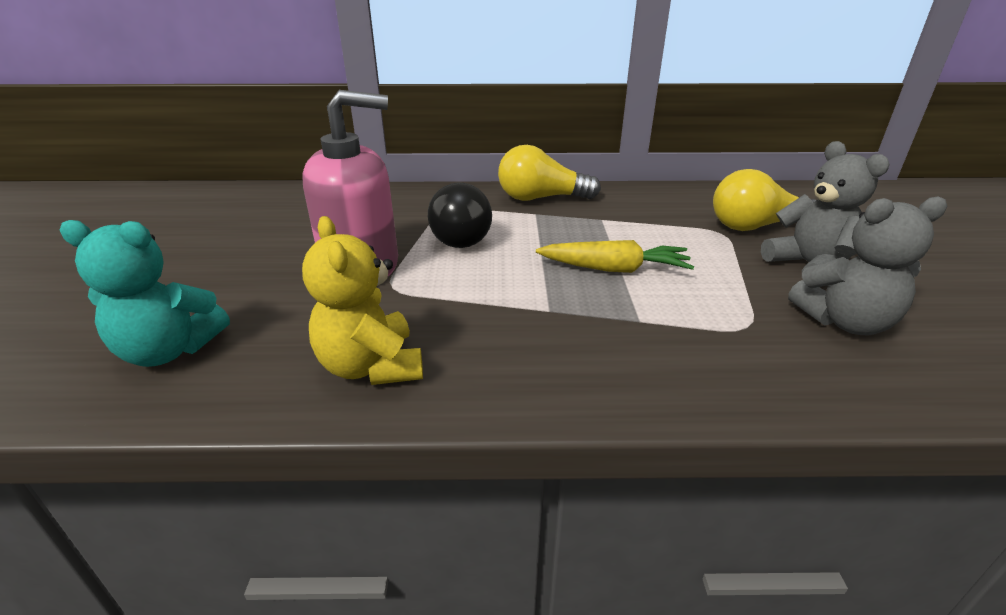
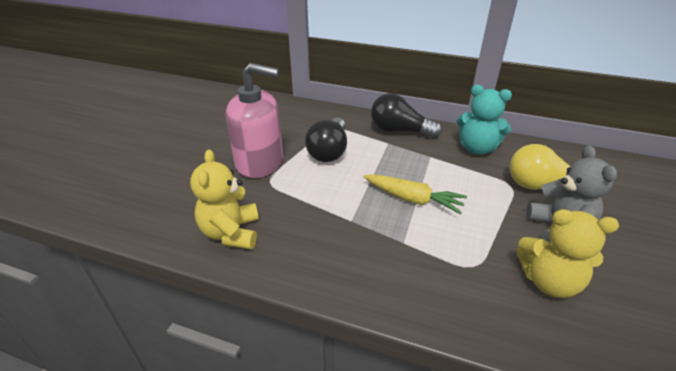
camera: 20 degrees right, 5 degrees up
(169, 350) = (140, 196): turquoise teddy bear -> turquoise teddy bear (477, 148)
(541, 198) = (399, 131): yellow light bulb -> black light bulb
(844, 322) = (549, 281): grey teddy bear -> yellow teddy bear

